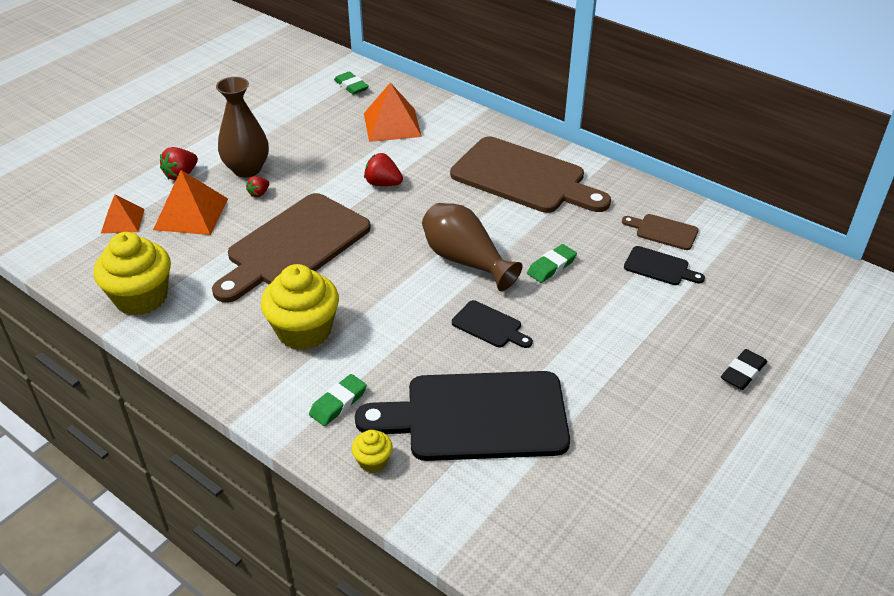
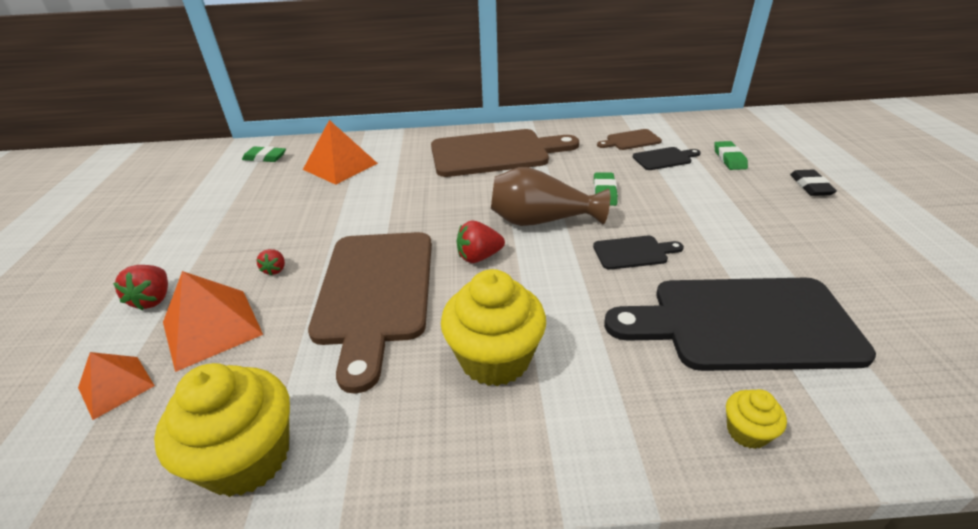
camera: 40 degrees left, 5 degrees down
(247, 169) = (234, 257): brown vase -> none
(338, 403) = (629, 402): green eraser -> green eraser (729, 159)
(383, 184) = (391, 205): red strawberry -> red strawberry (479, 257)
(477, 417) = (743, 323): black cutting board -> black cutting board turned 45 degrees clockwise

